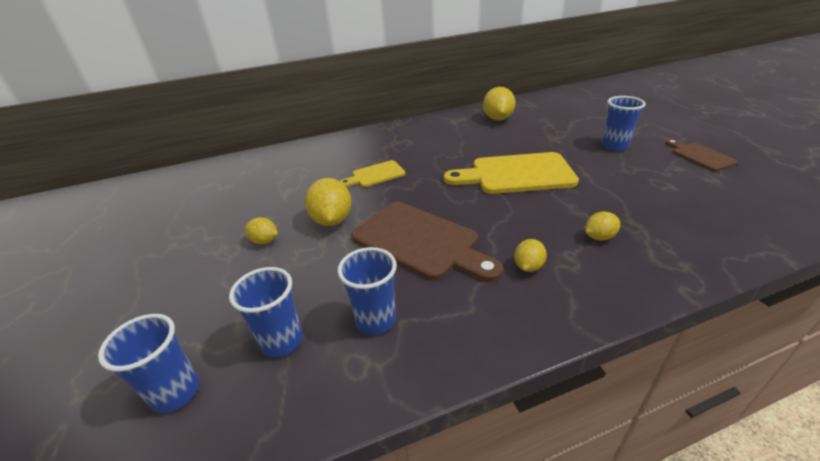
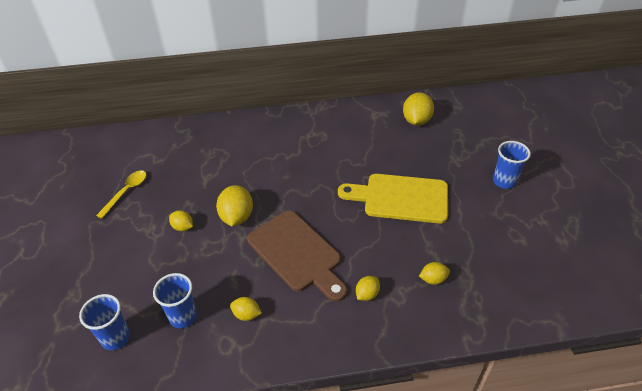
camera: 10 degrees right, 10 degrees up
(186, 220) = (126, 192): none -> yellow spoon
(375, 175) = (283, 173): yellow cutting board -> none
(376, 320) = (246, 314): blue cup -> yellow lemon
(699, 156) = (571, 211): brown cutting board -> none

